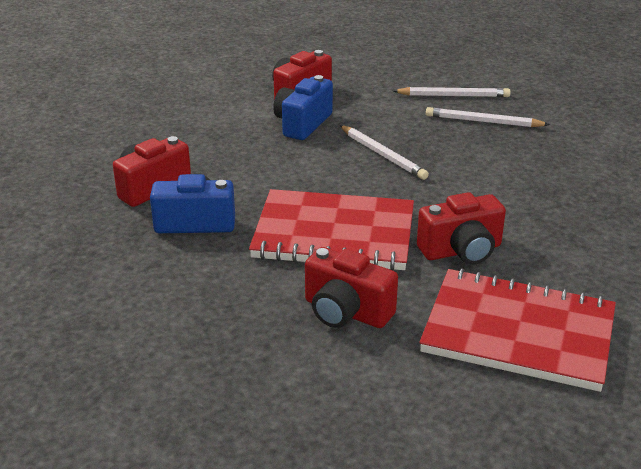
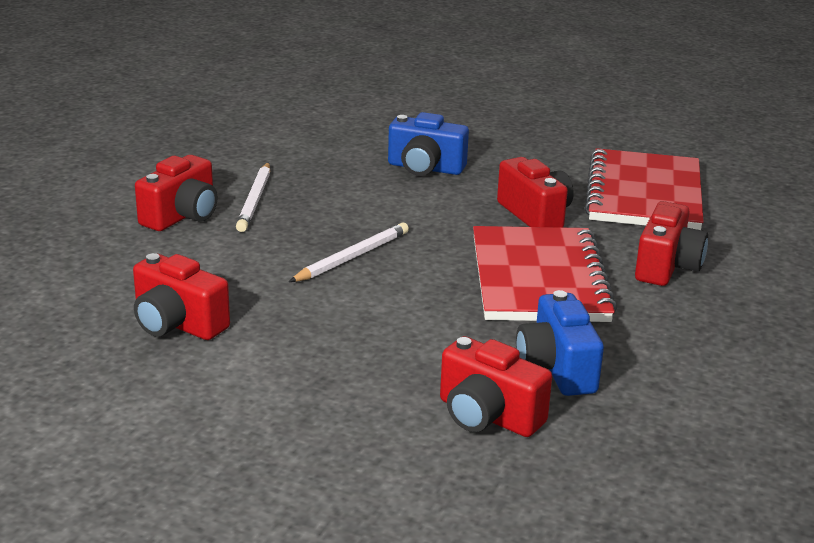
camera: 100 degrees left, 5 degrees down
(302, 124) = (276, 315): blue camera -> blue camera (425, 168)
(454, 96) = (182, 216): white pencil -> red camera

